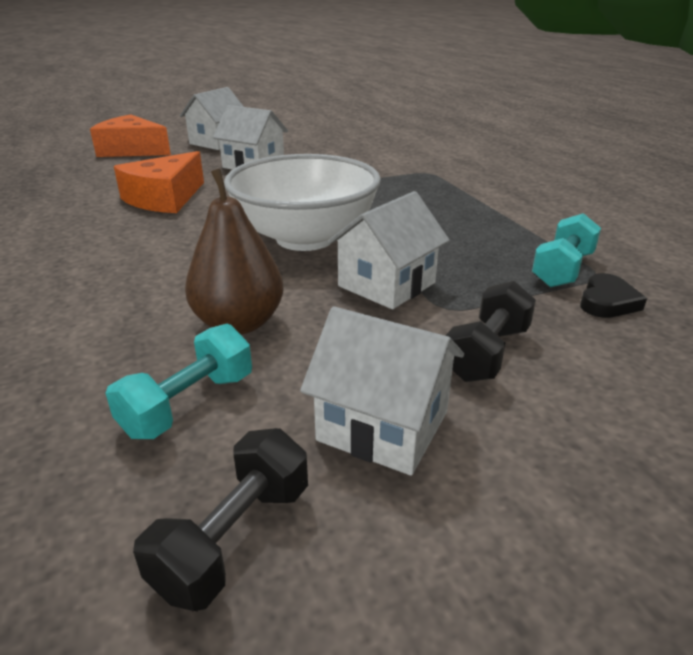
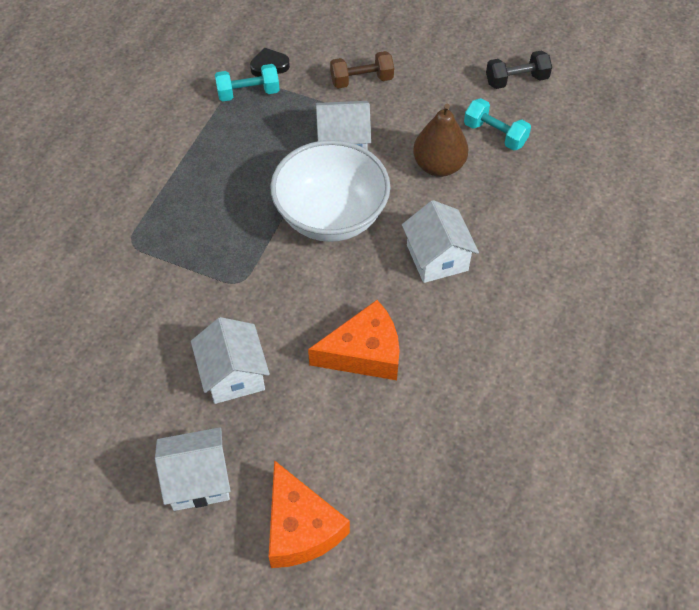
camera: 135 degrees left, 25 degrees up
(189, 405) = (495, 134): turquoise dumbbell -> turquoise dumbbell turned 45 degrees clockwise
(383, 426) = (438, 81): white house -> white house (437, 258)
(486, 353) = (361, 80): black dumbbell -> brown dumbbell

